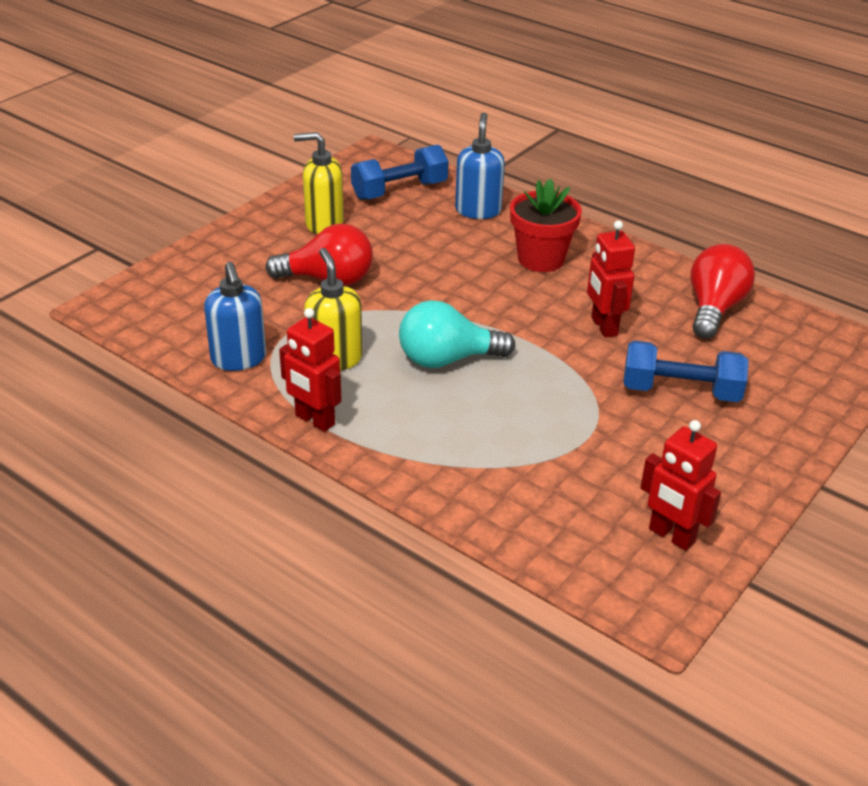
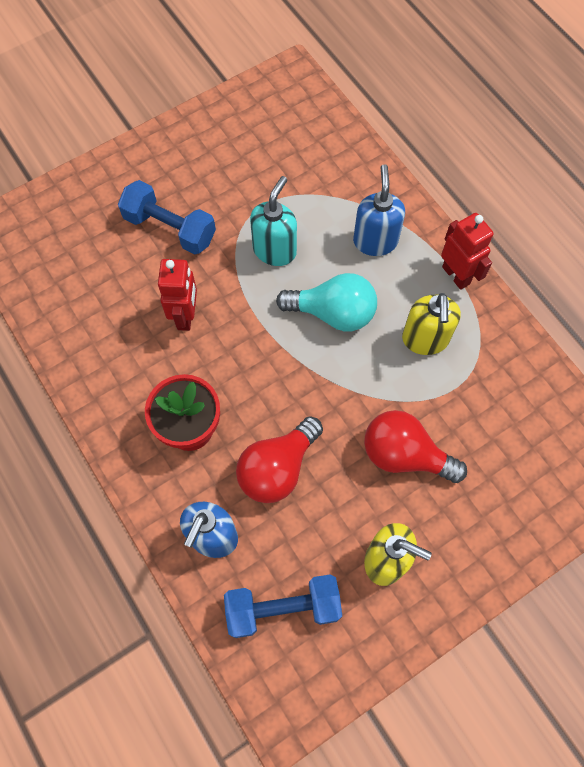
camera: 160 degrees left, 30 degrees up
(239, 359) = (505, 362): blue soap dispenser -> blue soap dispenser (375, 241)
(545, 397) = (275, 250): none -> turquoise soap dispenser
(671, 536) = (254, 116): red robot -> none
(714, 308) = (78, 311): red light bulb -> red light bulb (277, 468)

